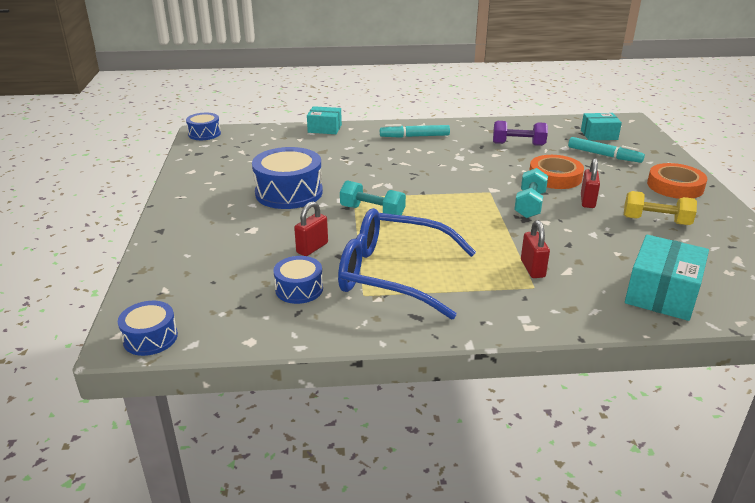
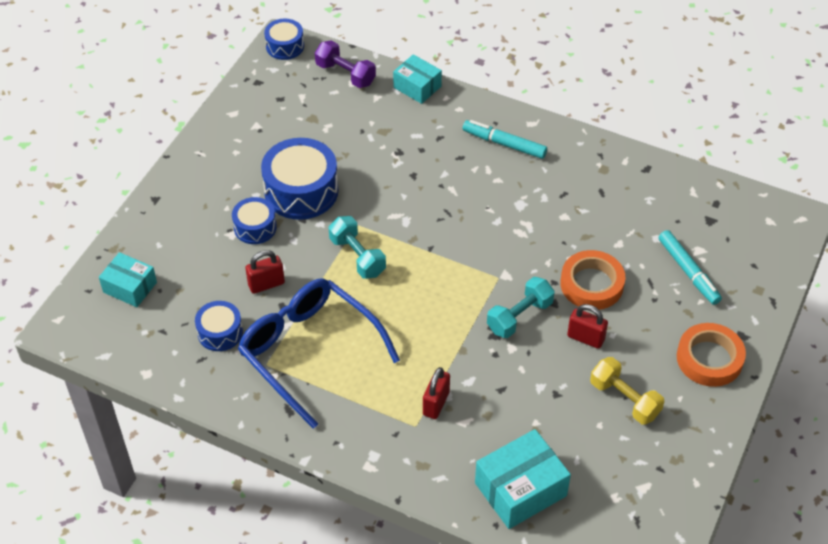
camera: 30 degrees right, 20 degrees up
(150, 338) = (79, 334): blue drum -> blue drum (255, 227)
(518, 144) = (609, 208): purple dumbbell -> purple dumbbell (345, 74)
(587, 201) = (585, 338): red padlock -> red padlock turned 75 degrees clockwise
(599, 135) = (725, 231): turquoise box -> turquoise box (130, 287)

